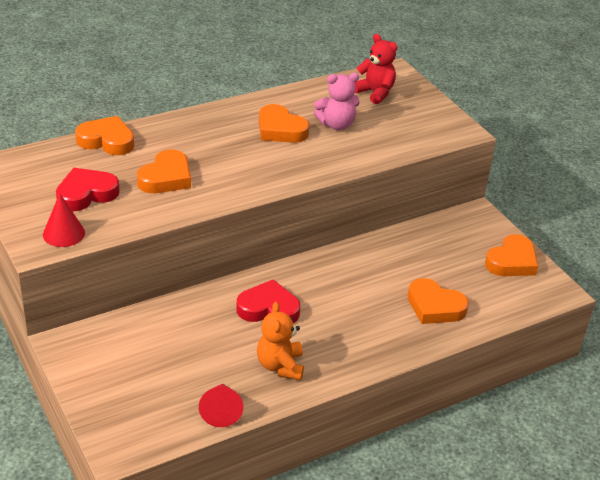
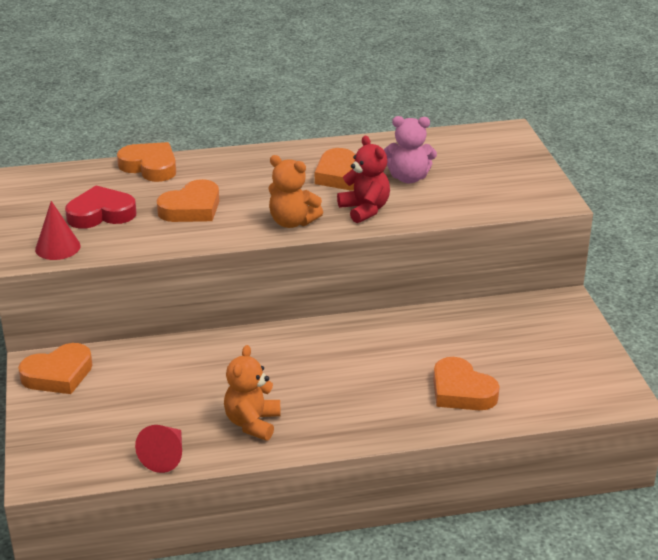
camera: 20 degrees right, 5 degrees down
(261, 179) = (292, 222): none -> orange teddy bear
(268, 308) = (269, 364): red heart -> none
(375, 93) = (472, 151): red teddy bear -> red teddy bear (365, 210)
(511, 261) = (581, 357): orange heart -> orange heart (58, 374)

